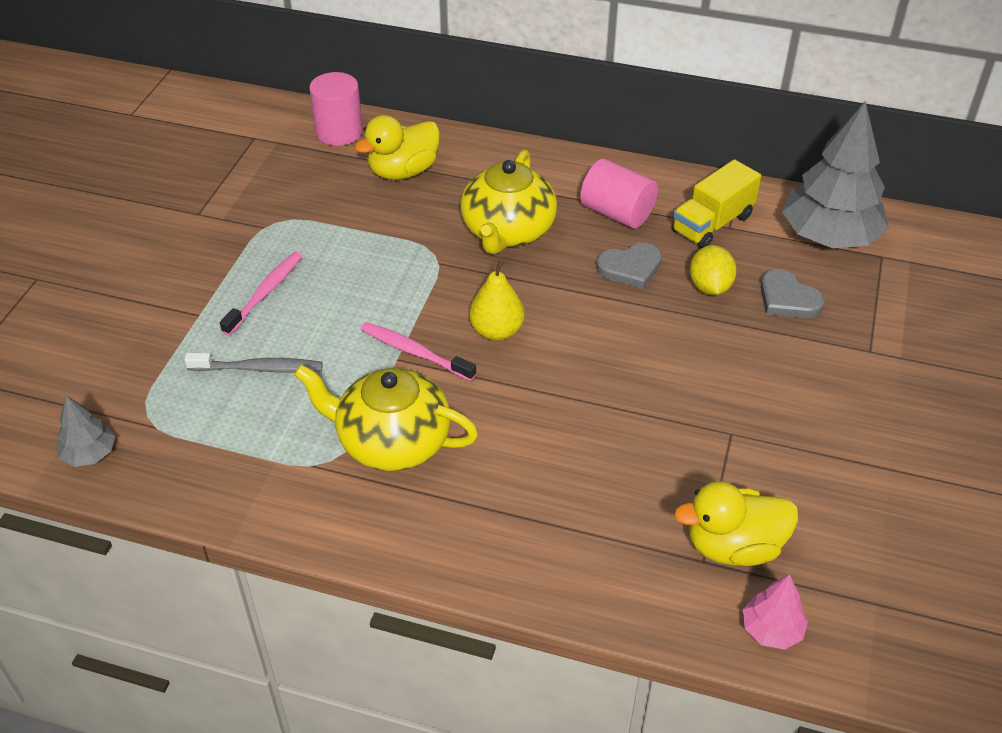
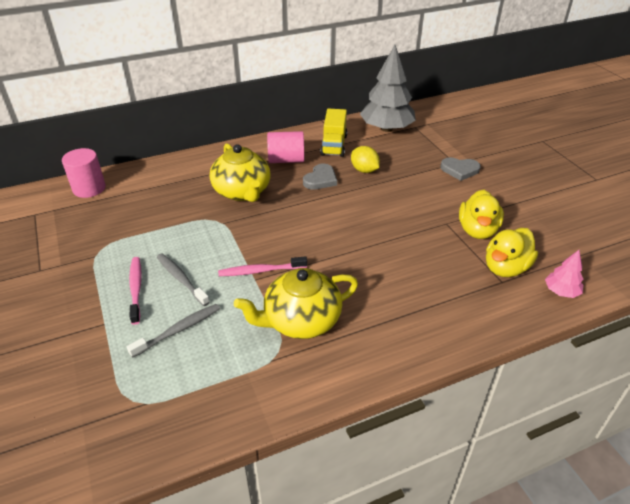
camera: 40 degrees left, 5 degrees down
(89, 454) = (116, 450): grey tree -> none
(320, 309) = (181, 279): none -> grey toothbrush
(403, 171) = (151, 190): yellow duck -> yellow duck (477, 230)
(497, 331) = (291, 238): yellow pear -> none
(787, 299) = (401, 159): grey heart -> grey heart (460, 170)

